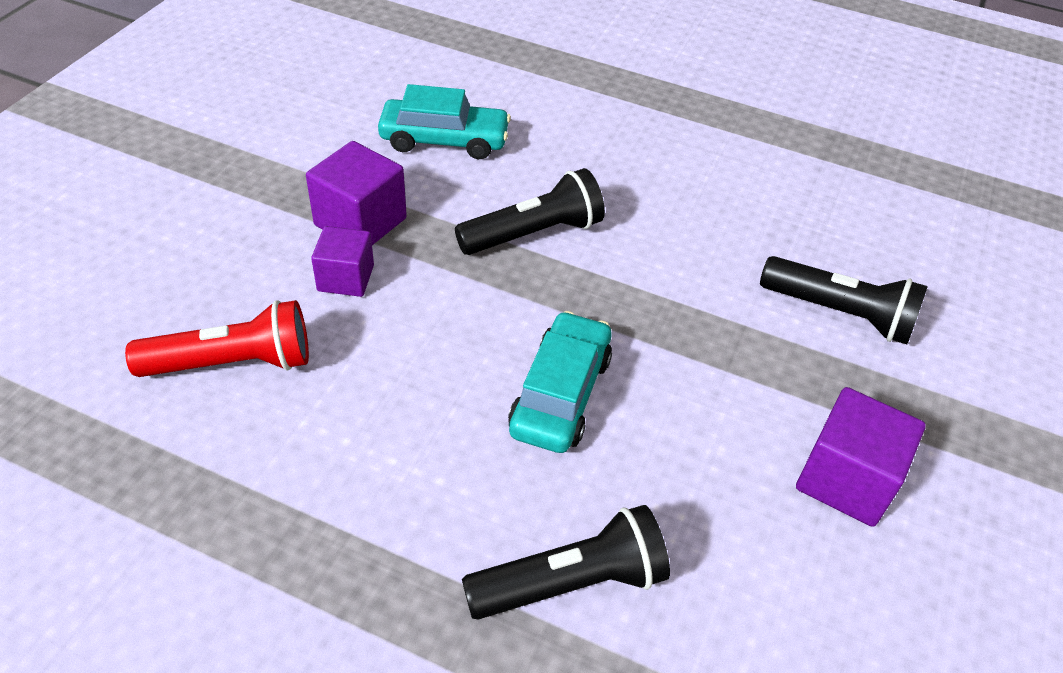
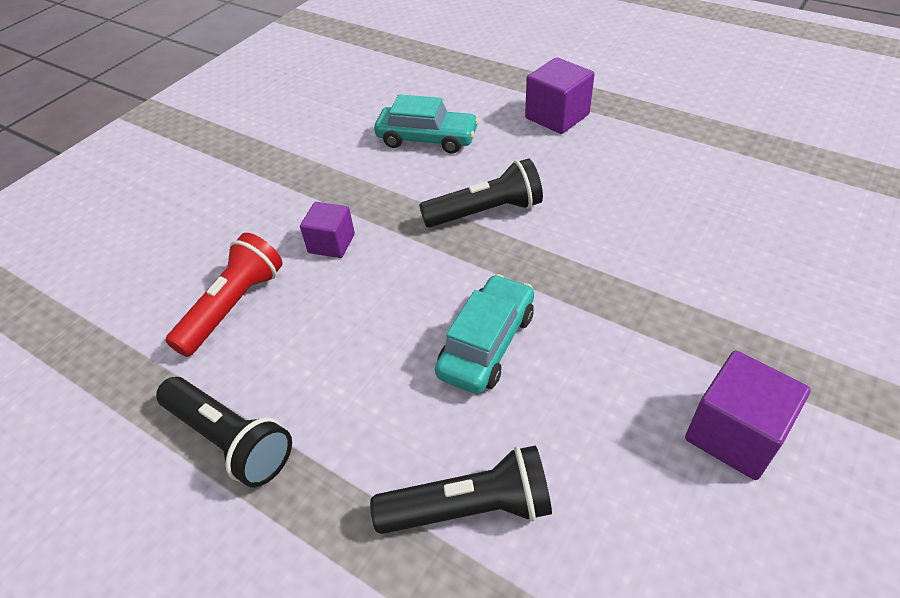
camera: 15 degrees right, 0 degrees up
(233, 363) = (233, 306): red flashlight -> red flashlight turned 60 degrees counterclockwise
(360, 222) = (351, 200): purple cube -> purple cube (557, 116)
(839, 314) = (744, 285): black flashlight -> black flashlight (230, 440)

